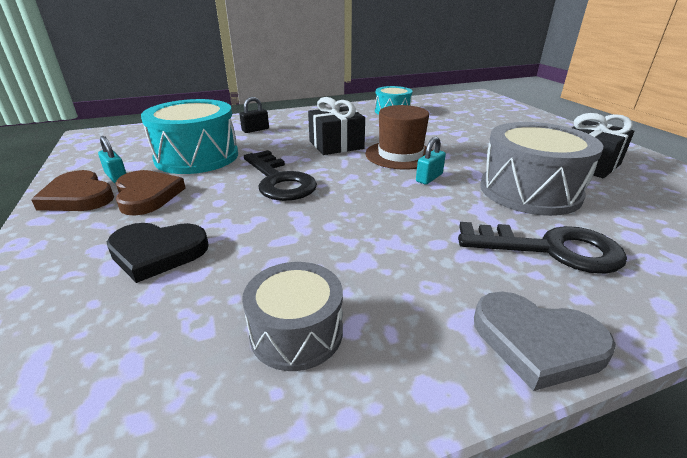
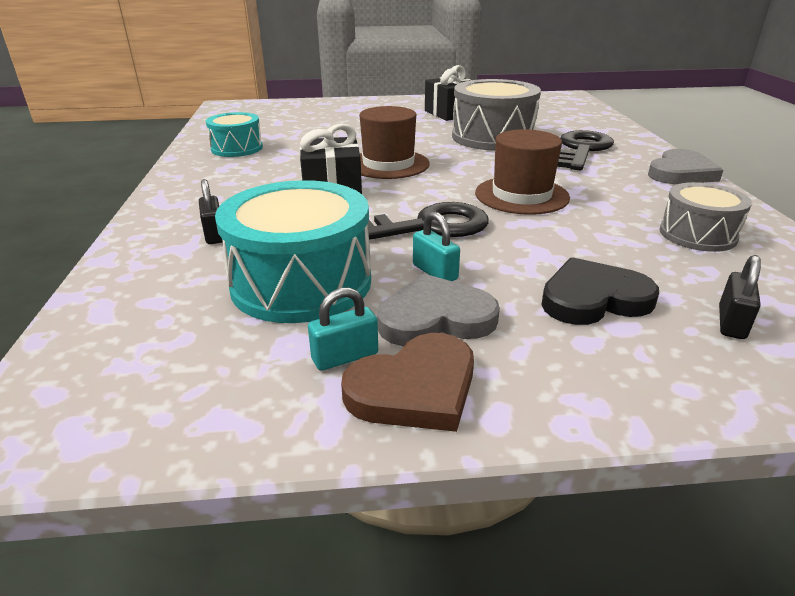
camera: 75 degrees left, 0 degrees up
(93, 331) = (731, 323): none -> black padlock
(147, 195) = (435, 318): brown heart -> grey heart
(157, 253) = (593, 298): black heart -> black heart turned 120 degrees counterclockwise
(363, 214) = (521, 195): none -> brown hat
(429, 178) = (453, 162): turquoise padlock -> turquoise padlock (435, 272)

